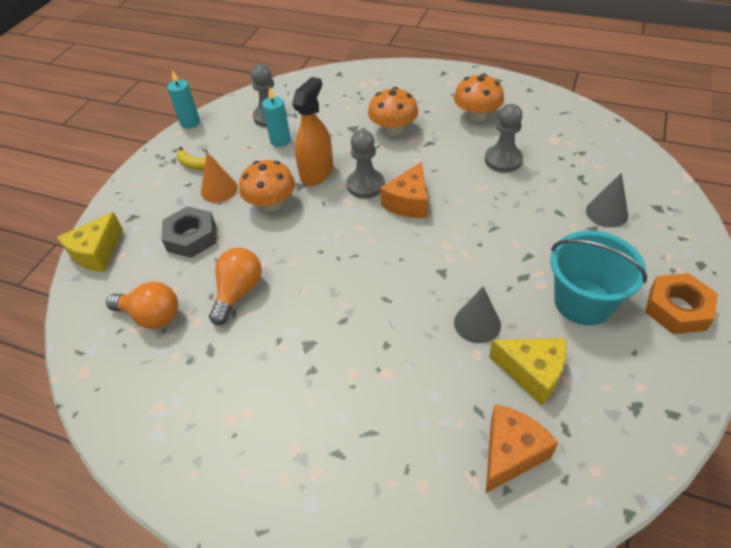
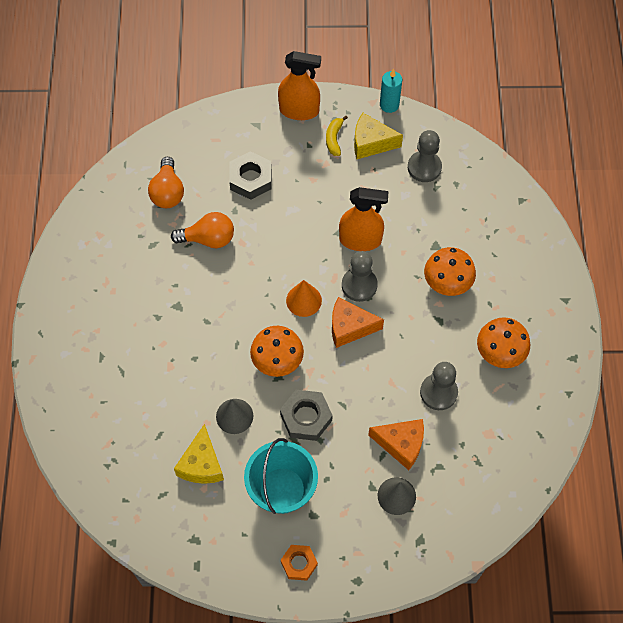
camera: 65 degrees right, 15 degrees up
(97, 253) = (212, 122): yellow cheese -> yellow cheese (371, 143)
(143, 181) = (299, 110): none -> orange spray bottle
(219, 189) = (311, 172): orange cone -> orange cone (304, 300)
(271, 204) = (309, 220): orange mushroom -> orange mushroom (277, 360)
(280, 141) = (393, 191): turquoise candle -> none
(499, 260) = (306, 417): none -> grey nut
(511, 453) = (133, 463): orange cheese -> orange cheese (401, 444)
(677, 309) = (299, 563): orange nut -> orange nut, size x0.66

